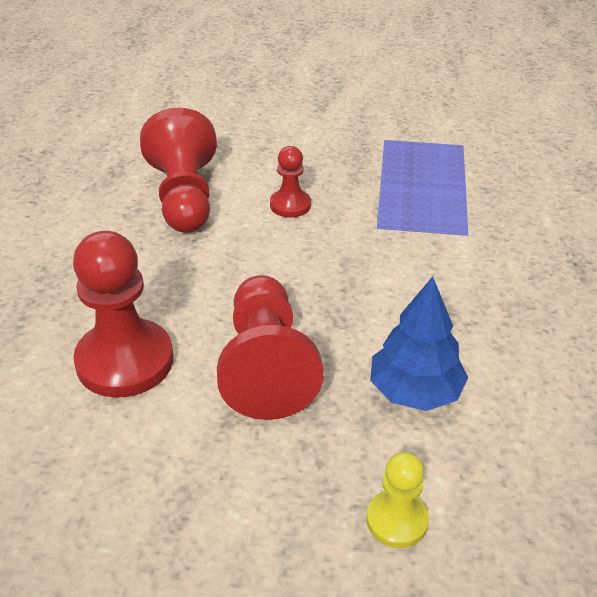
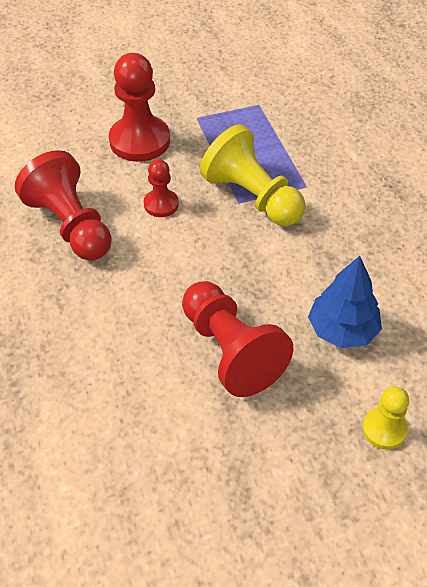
camera: 25 degrees left, 10 degrees up
(125, 361) = (123, 388): red pawn -> red pawn (140, 141)
(396, 227) = (252, 197): none -> yellow pawn

